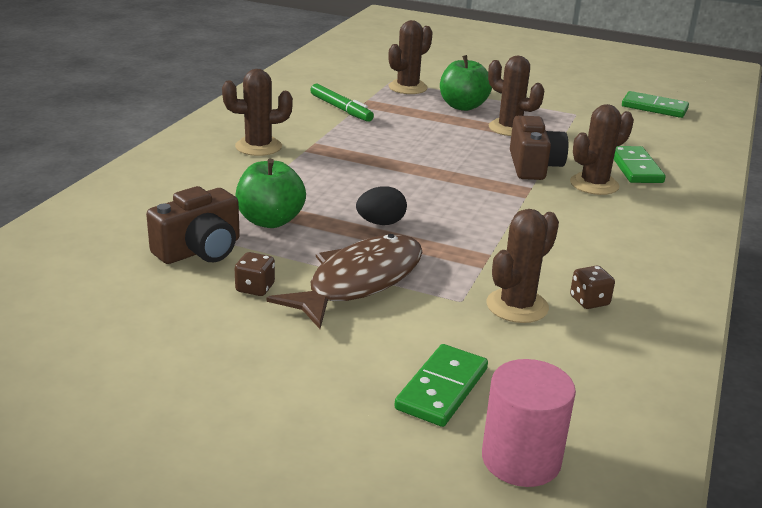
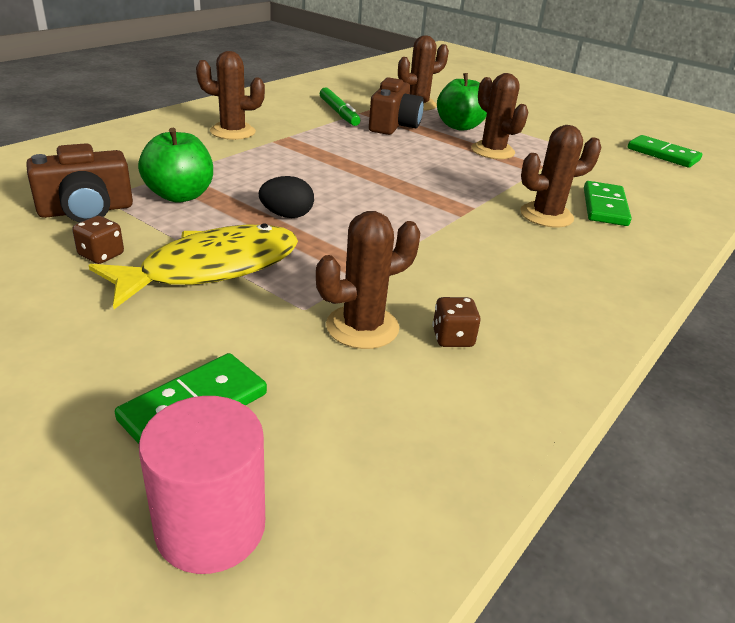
camera: 15 degrees right, 5 degrees up
(359, 282) = (211, 268): brown fish -> yellow fish
(533, 166) = (492, 188): brown camera -> brown camera (394, 125)

